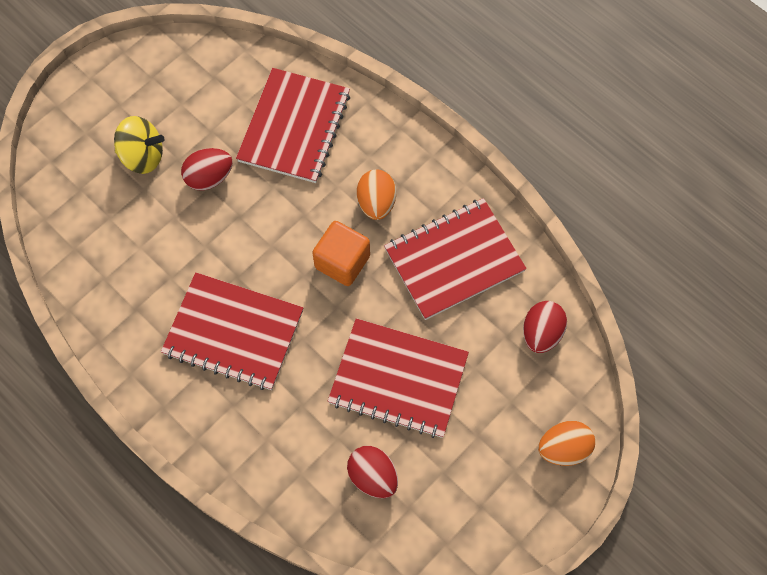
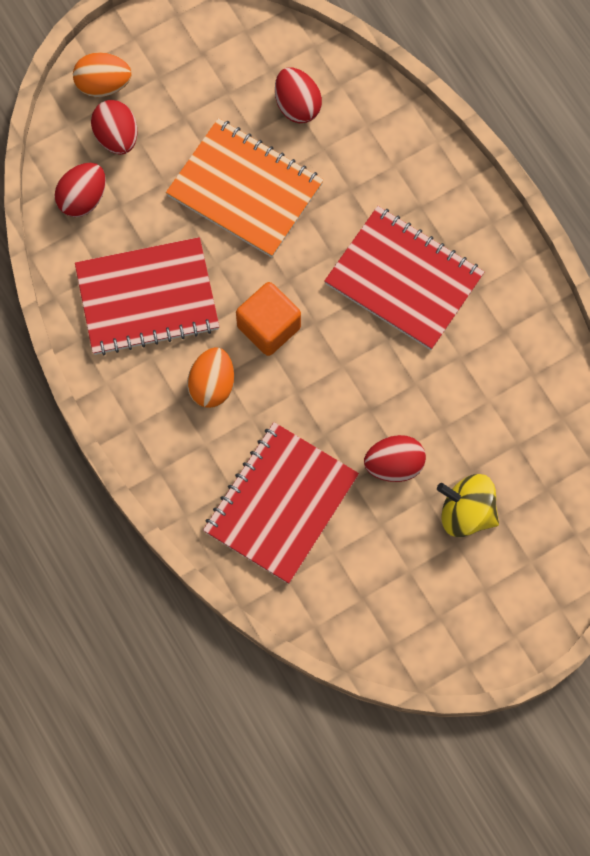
camera: 165 degrees left, 5 degrees up
(398, 379) = (245, 189): red notebook -> orange notebook
(532, 399) = (117, 137): none -> red egg

